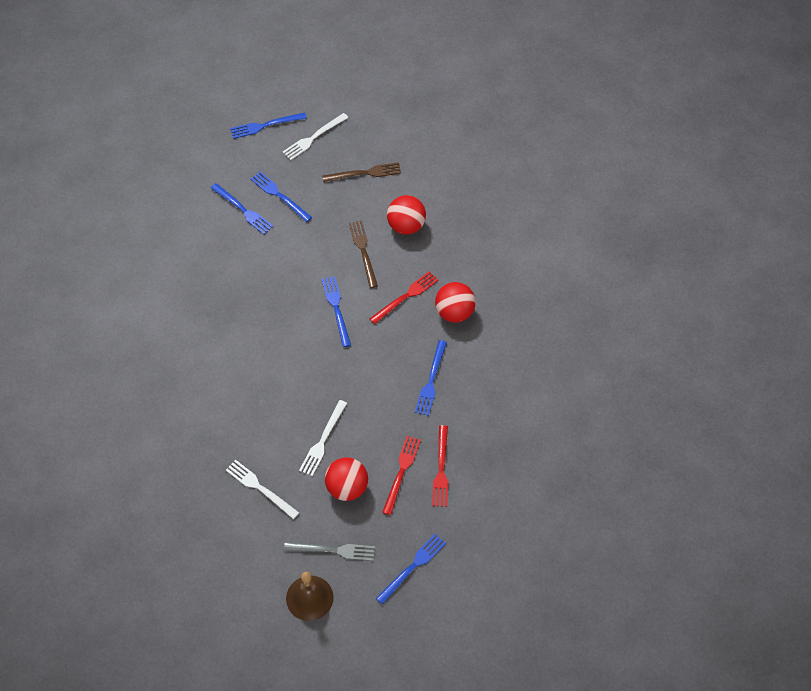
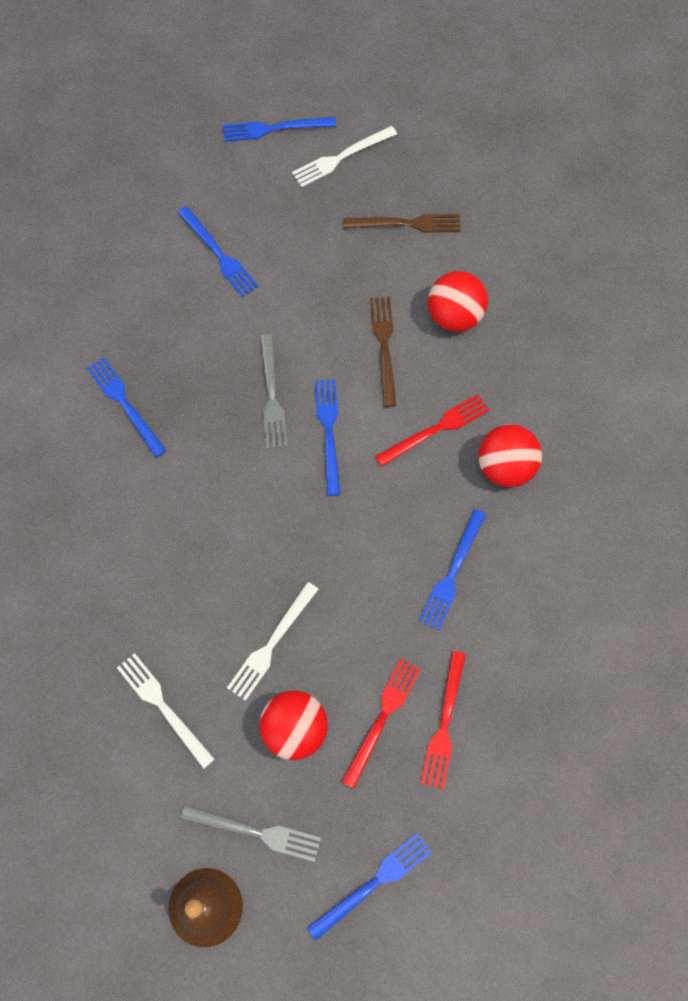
camera: 10 degrees right, 10 degrees up
(279, 195) = (275, 239): blue fork -> blue fork (125, 404)
(295, 292) = (272, 396): none -> grey fork

